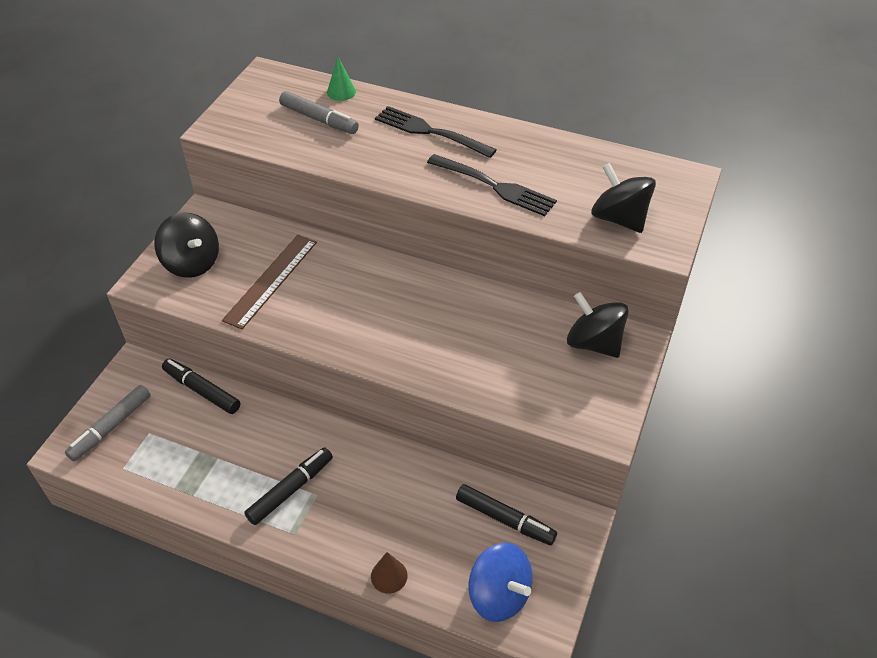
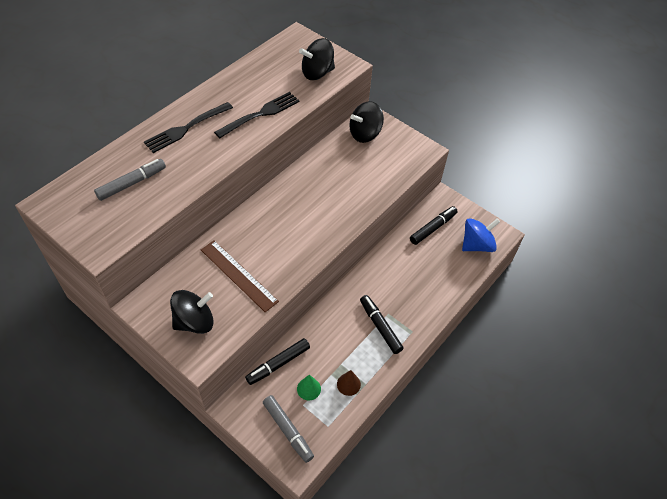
camera: 75 degrees left, 5 degrees up
(341, 92) = (106, 163): green cone -> green cone (308, 389)
(389, 576) = (453, 290): brown cone -> brown cone (348, 384)

